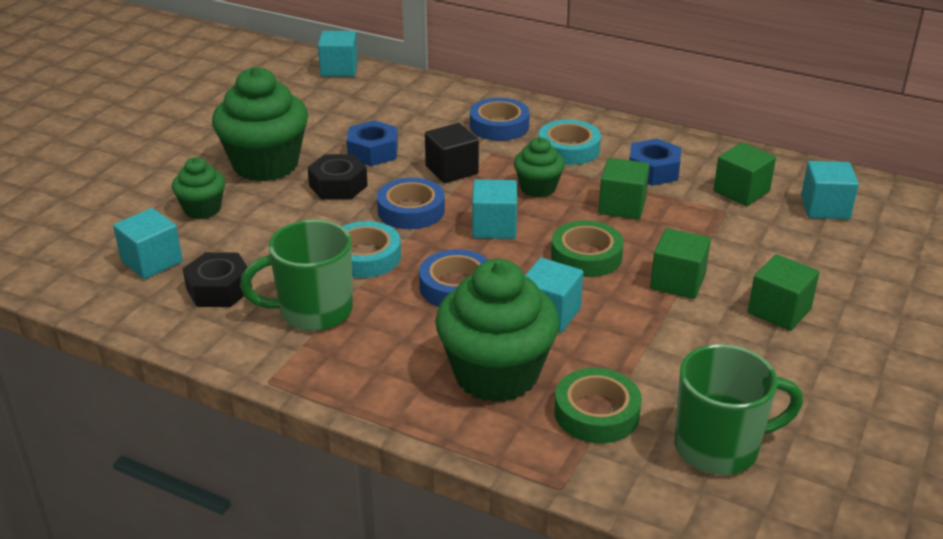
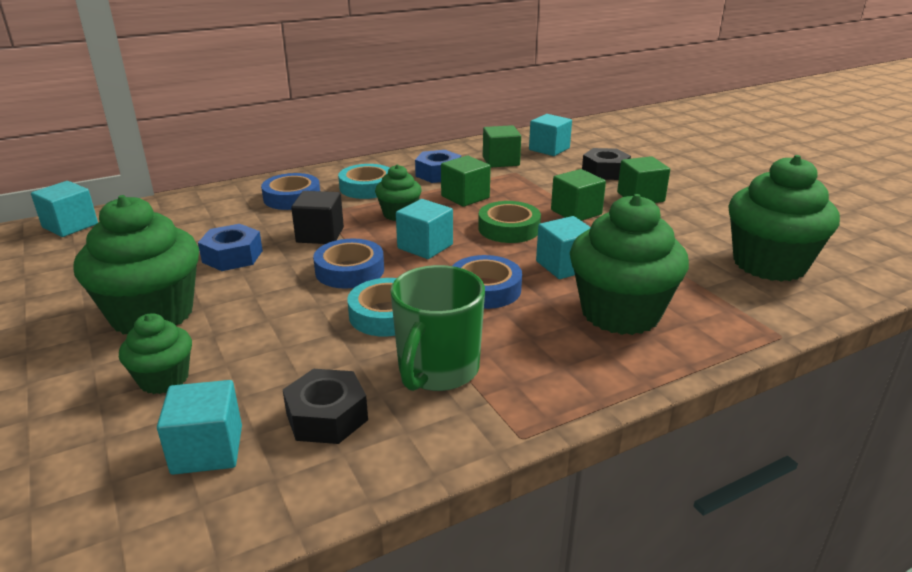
camera: 55 degrees left, 5 degrees down
(338, 186) = (256, 290): black nut -> black nut (605, 172)
(596, 413) = (701, 291): green tape -> none
(719, 447) = (769, 264): green mug -> green cupcake

